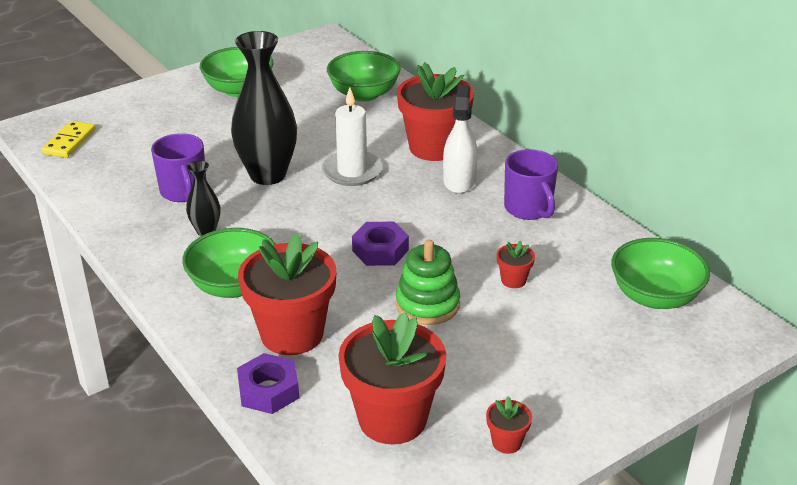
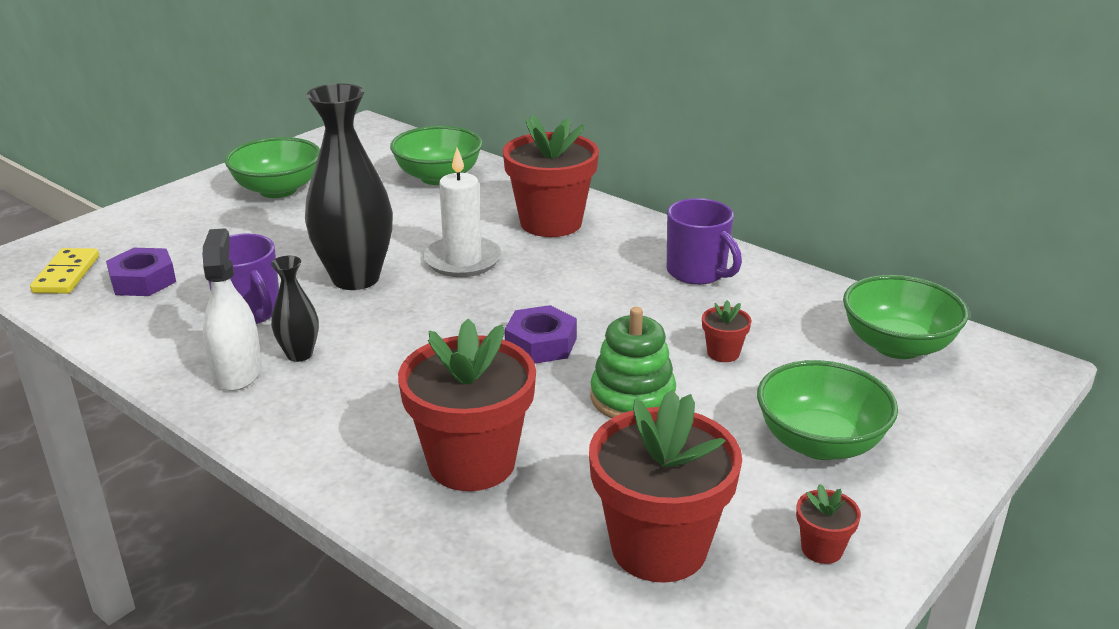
camera: 15 degrees left, 5 degrees down
(234, 286) = (366, 415): green bowl -> green bowl (820, 443)
(268, 390) = (472, 542): purple nut -> purple nut (143, 280)
(459, 181) = (599, 254): white spray bottle -> white spray bottle (237, 372)

